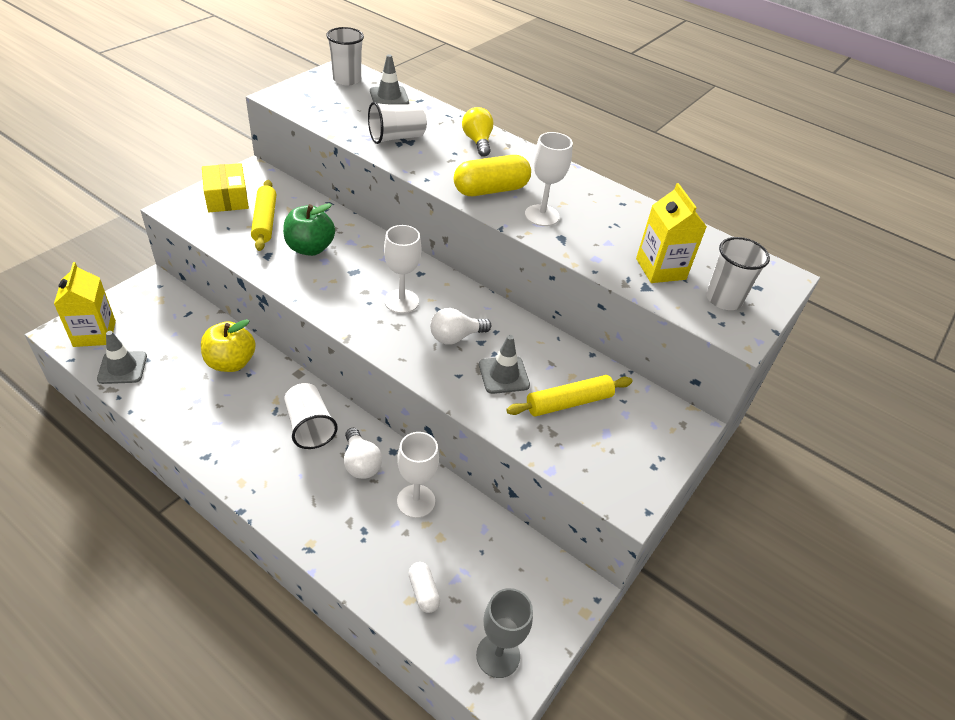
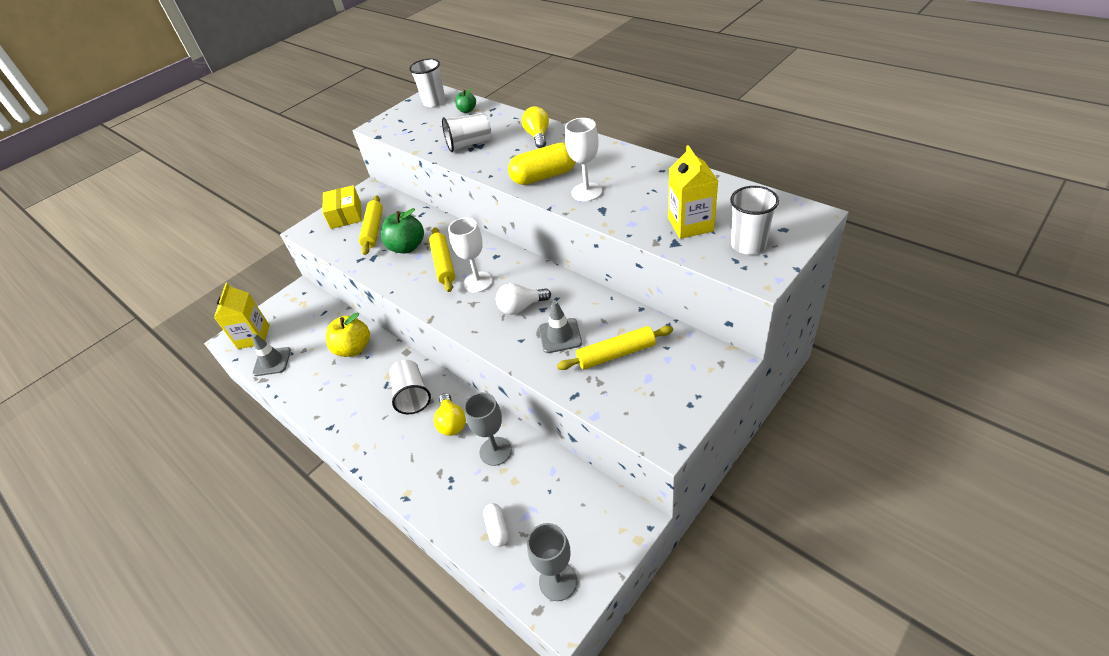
camera: 15 degrees right, 0 degrees up
(357, 275) = (443, 264): none -> yellow rolling pin
(361, 463) = (452, 422): white light bulb -> yellow light bulb
(389, 97) = (467, 110): grey traffic cone -> green apple
(416, 501) = (495, 451): white goblet -> grey goblet

